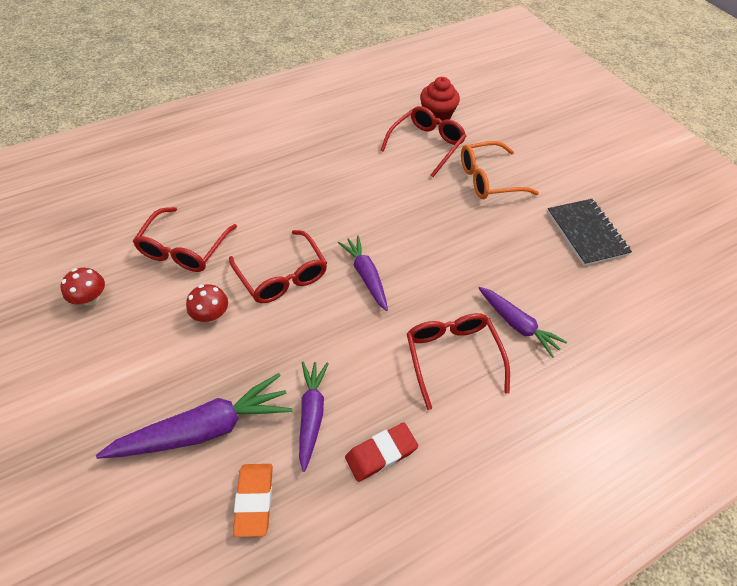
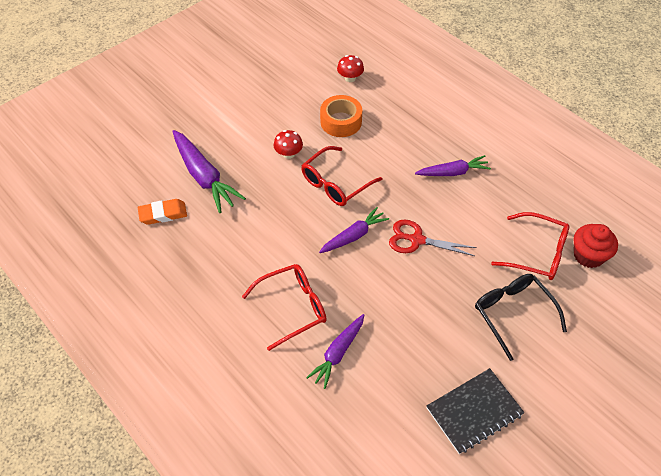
camera: 80 degrees right, 0 degrees up
(90, 298) = (283, 91): red mushroom -> red mushroom (350, 78)
(184, 249) = (341, 122): red glasses -> orange tape
(311, 414) = (225, 229): purple carrot -> purple carrot (453, 172)
(381, 453) = (204, 274): red eraser -> none
(387, 224) = (417, 240): none -> red scissors
(488, 179) = (513, 314): orange glasses -> black glasses

